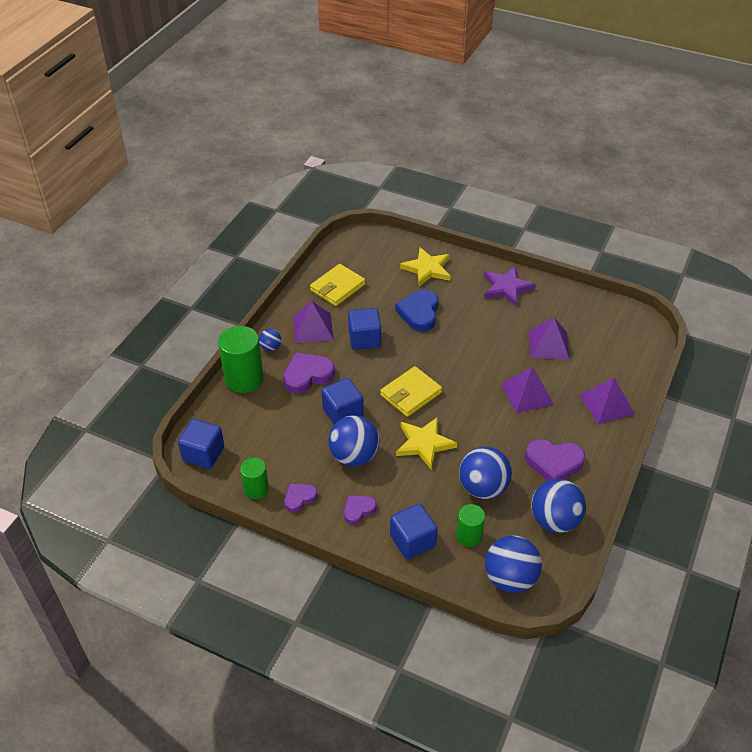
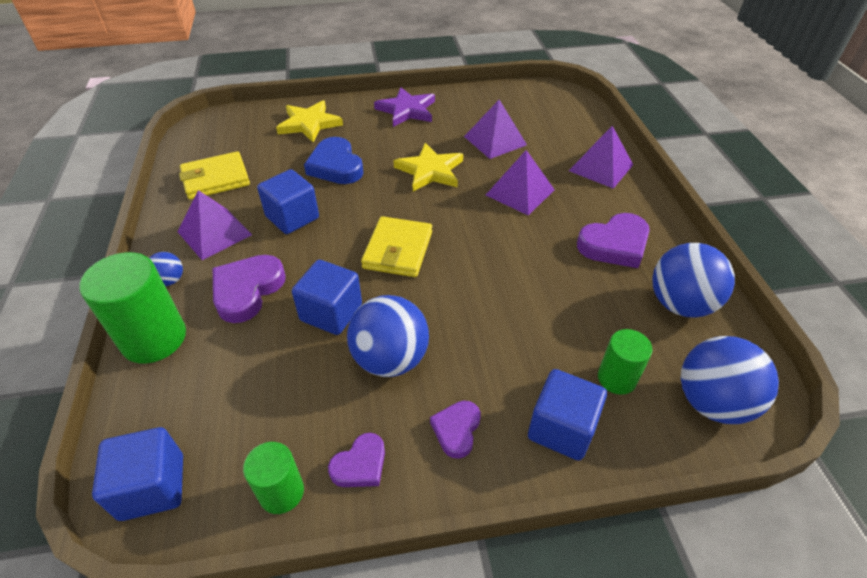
camera: 35 degrees left, 0 degrees up
(299, 498) = (360, 465): purple heart -> purple heart turned 150 degrees counterclockwise
(337, 287) = (216, 179): yellow wallet -> yellow wallet turned 60 degrees clockwise
(424, 443) = (463, 297): yellow star -> yellow star (430, 171)
(483, 488) = (574, 311): blue ball -> none

